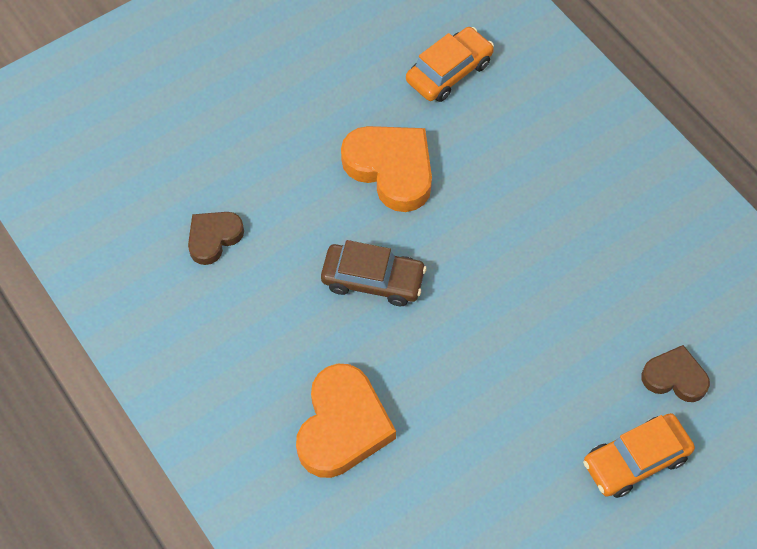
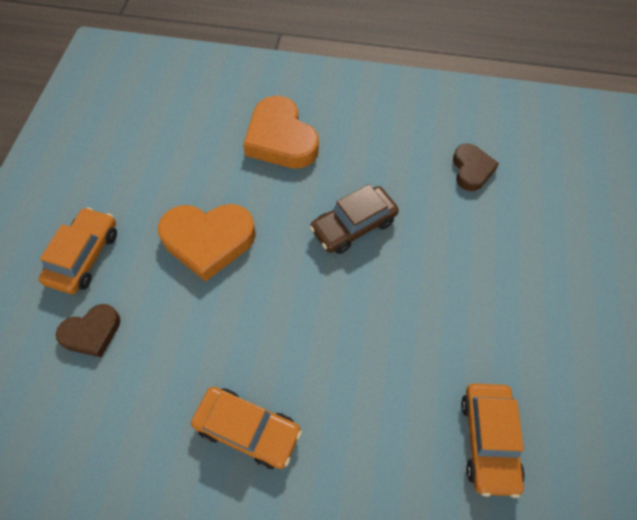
camera: 135 degrees right, 0 degrees up
(391, 169) = (430, 310): orange heart -> orange heart (208, 241)
(605, 207) = (248, 429): none -> orange car

